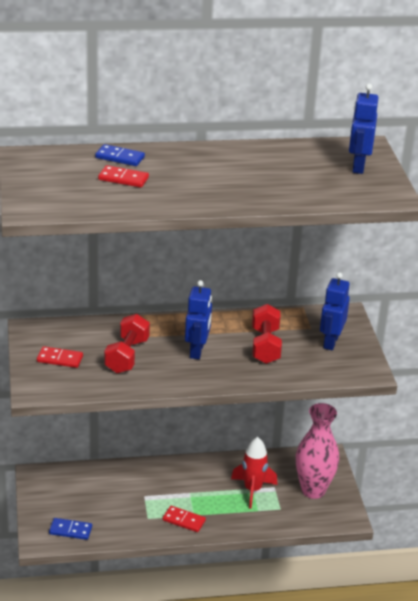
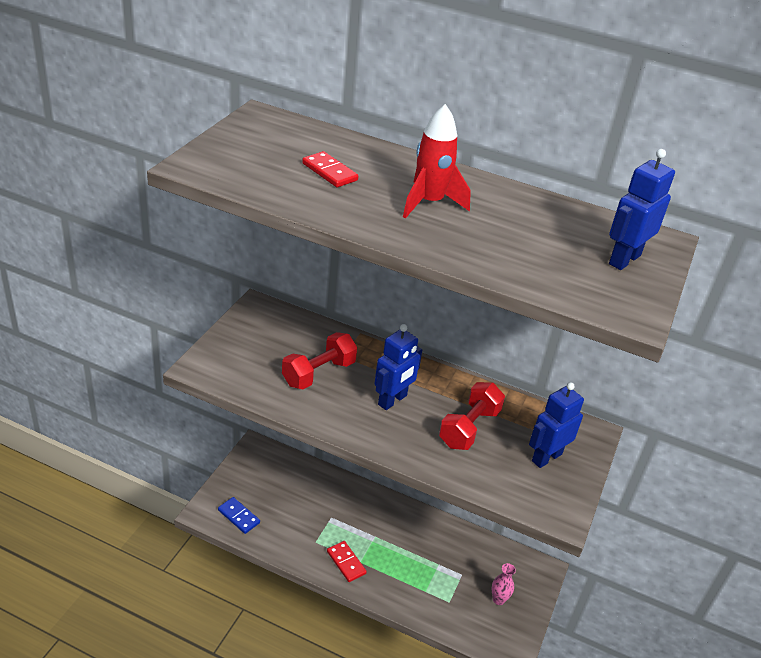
camera: 30 degrees right, 5 degrees up
(60, 359) = (254, 347): red domino -> none
(120, 157) = (354, 150): blue domino -> none
(252, 490) = (437, 566): red rocket -> red rocket (429, 203)
(313, 490) = (498, 599): pink vase -> pink vase, size x0.45

